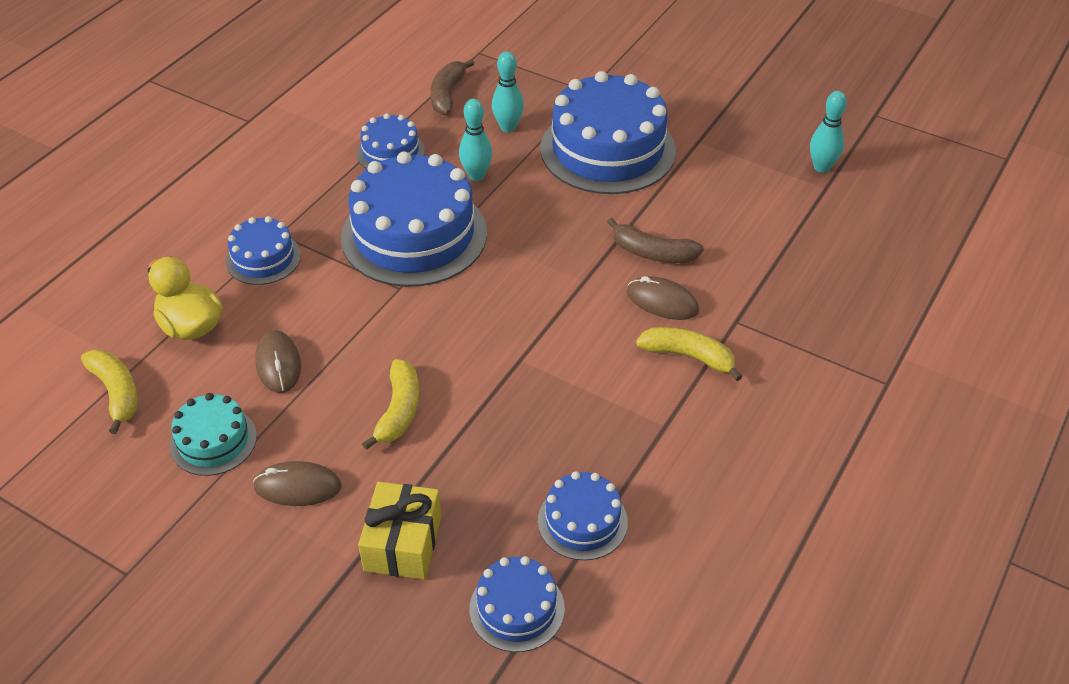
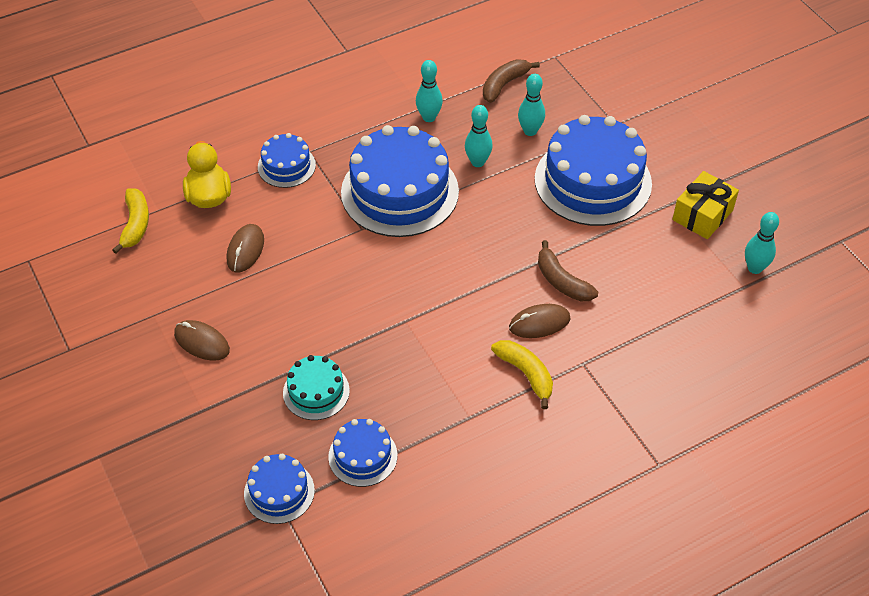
camera: 30 degrees right, 5 degrees up
(213, 441) = (172, 286): turquoise cake -> turquoise cake (316, 391)
(390, 152) = (429, 117): blue cake -> turquoise bowling pin
(399, 411) = (299, 320): yellow banana -> none
(403, 543) = (240, 412): yellow gift -> yellow gift (702, 215)
(662, 301) = (539, 323): brown mouse -> brown mouse turned 75 degrees counterclockwise

